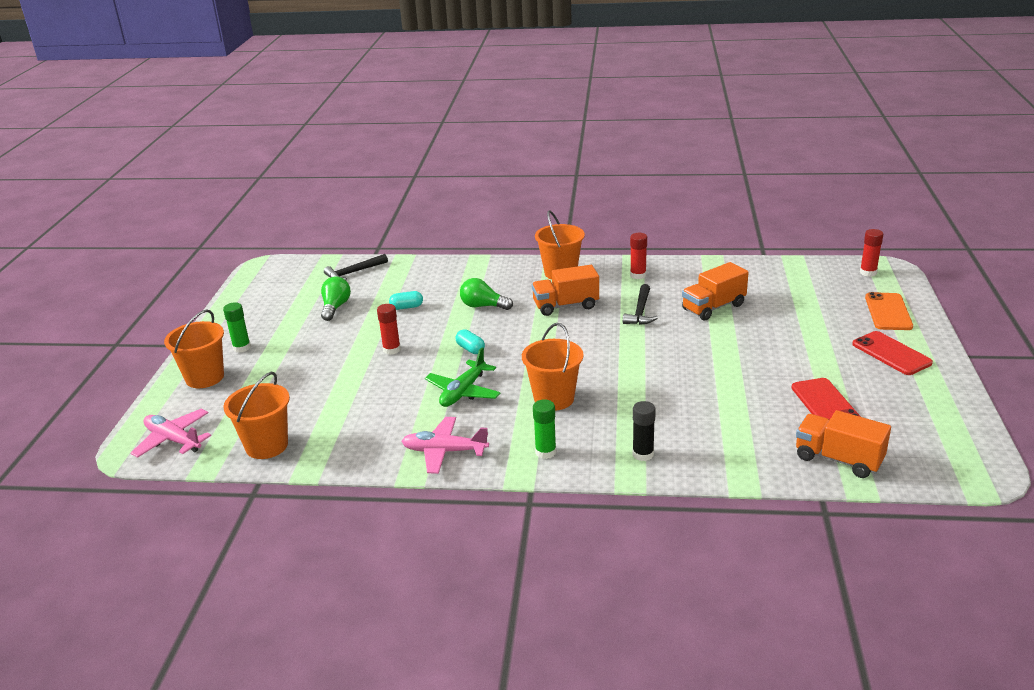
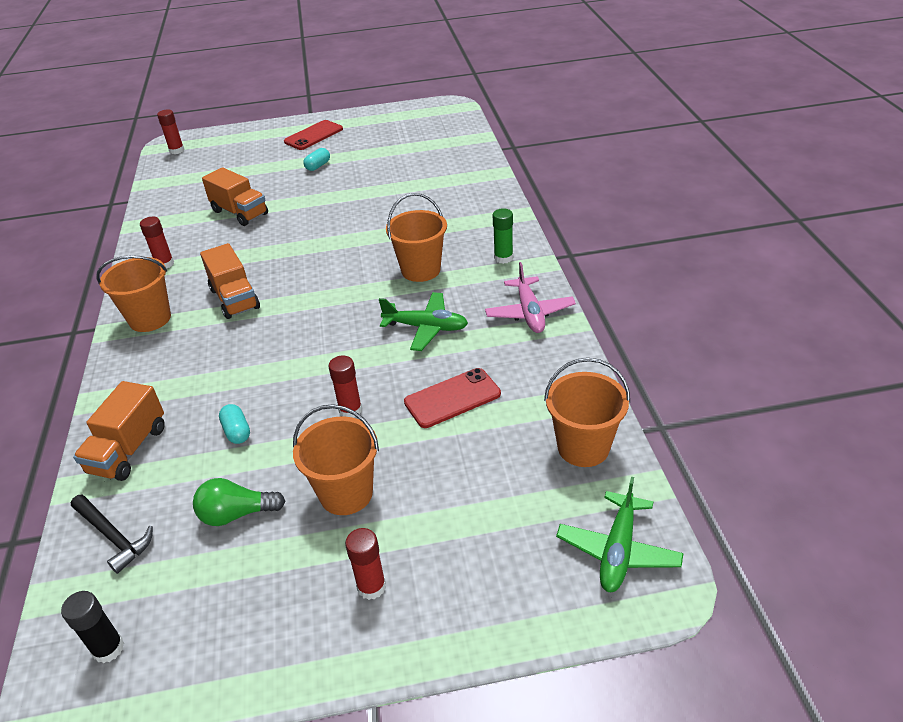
camera: 105 degrees left, 10 degrees up
(173, 440) = (618, 550): pink plane -> green plane
(205, 377) = (465, 594): orange bucket -> orange bucket (346, 493)
(242, 348) = (371, 587): green glue stick -> red glue stick
(470, 349) = (339, 345): turquoise capsule -> turquoise capsule (318, 166)
(483, 306) = (235, 361): green light bulb -> none
(640, 311) = (248, 250): black hammer -> none
(643, 454) = (485, 214): black glue stick -> black glue stick (108, 648)
(825, 404) = (390, 153): red phone -> red phone (452, 398)
(838, 459) = (456, 145): orange truck -> orange truck (128, 450)
(888, 312) = (248, 139): orange phone -> none

